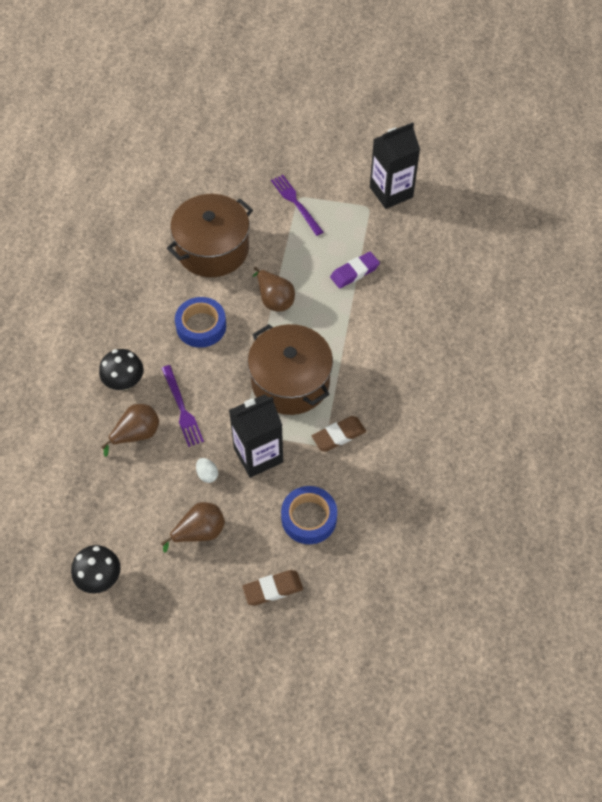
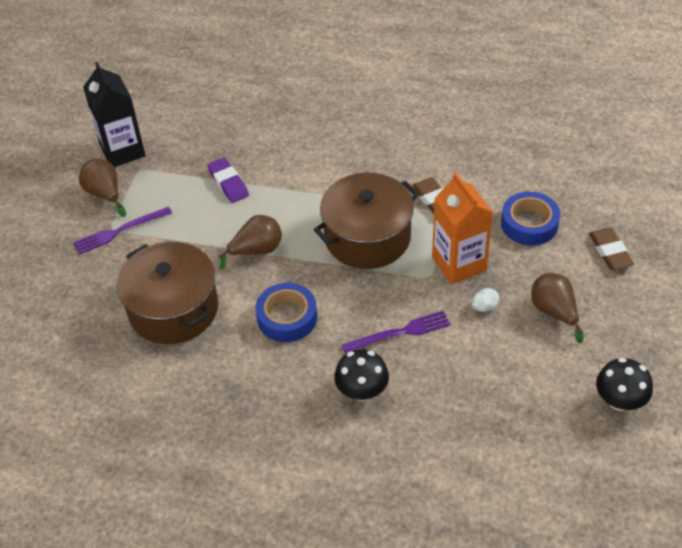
camera: 85 degrees left, 10 degrees down
(136, 434) = (435, 375): brown pear -> brown pear (105, 194)
(258, 455) = (459, 264): black carton -> orange carton

